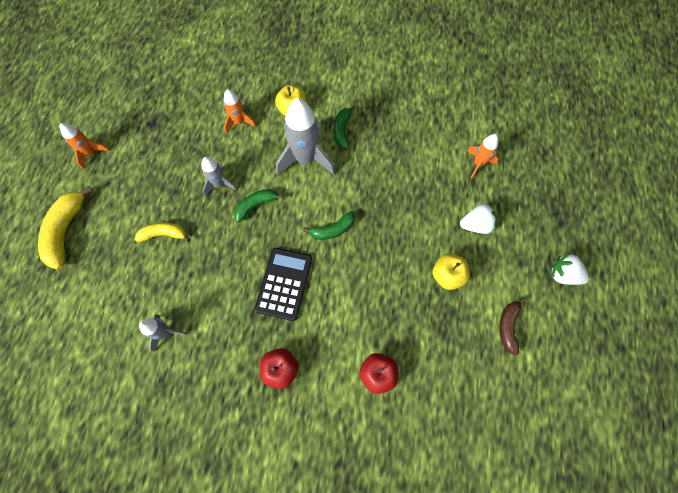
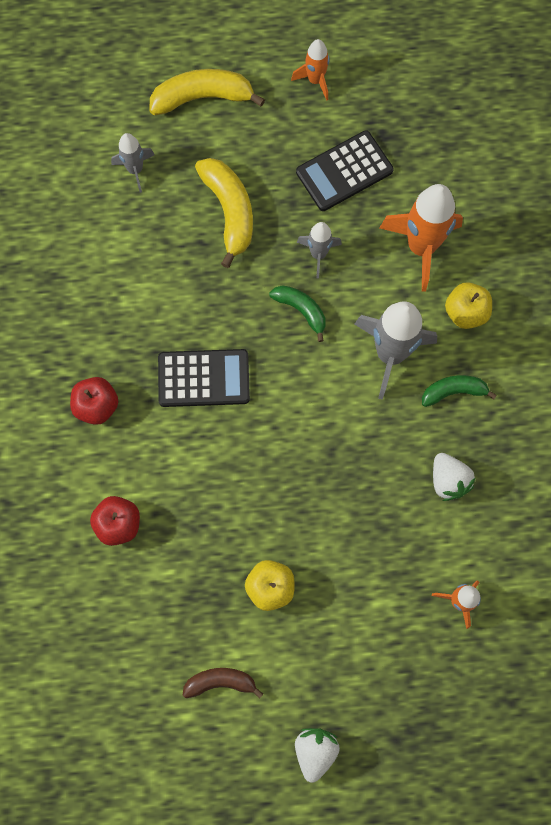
camera: 75 degrees right, 5 degrees up
(164, 234) = (230, 211): yellow banana -> yellow banana, size x1.64
(166, 153) = (344, 171): none -> black calculator
(166, 333) = (107, 260): grey rocket -> grey rocket (135, 170)
(239, 122) = (421, 247): orange rocket -> orange rocket, size x1.83
(333, 230) = (294, 419): green banana -> none
(476, 225) = (357, 614): white strawberry -> white strawberry (448, 480)

